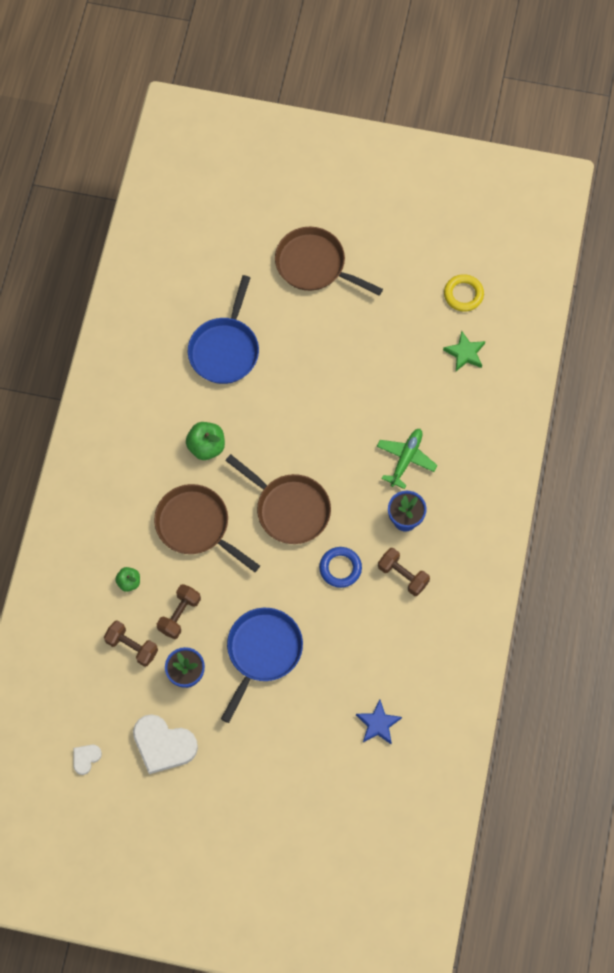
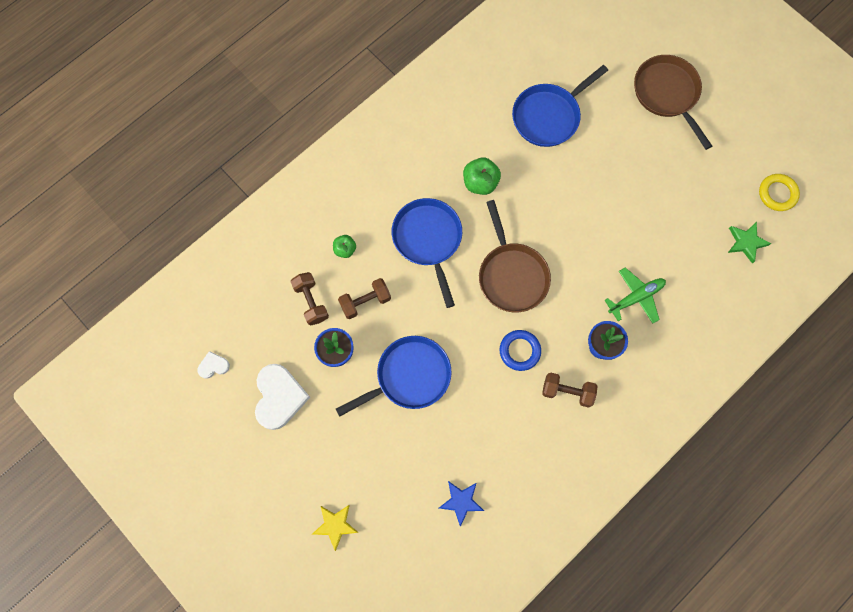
camera: 35 degrees right, 5 degrees up
(163, 745) = (279, 397): white heart -> white heart turned 150 degrees counterclockwise
(196, 526) = (428, 240): brown pan -> blue pan
(288, 815) = (335, 525): none -> yellow star
(403, 575) = (567, 392): brown dumbbell -> brown dumbbell turned 60 degrees counterclockwise

